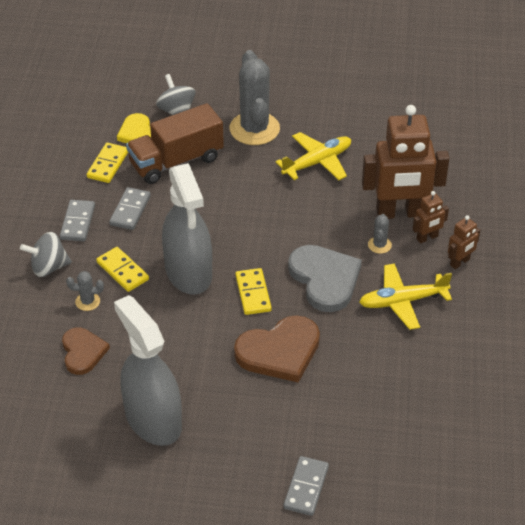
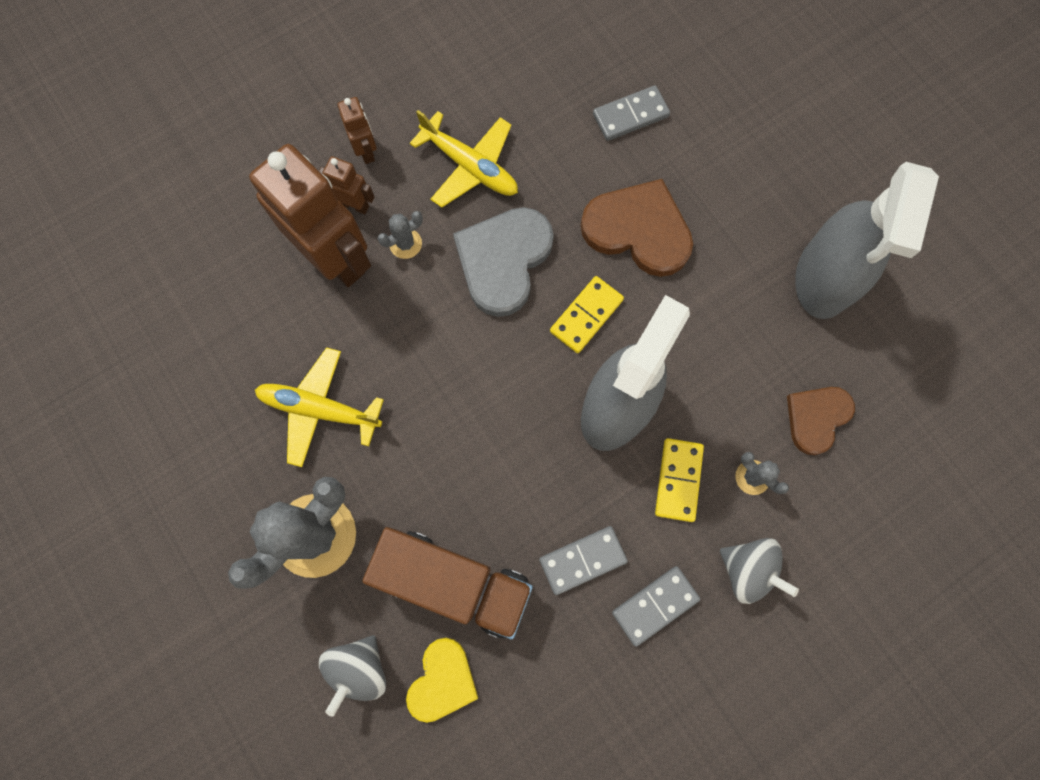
camera: 130 degrees left, 30 degrees up
(108, 165) = (531, 665): yellow domino -> none
(306, 487) = (765, 93): grey domino -> grey domino (630, 115)
(460, 262) = (366, 150): brown robot -> brown robot turned 60 degrees clockwise

